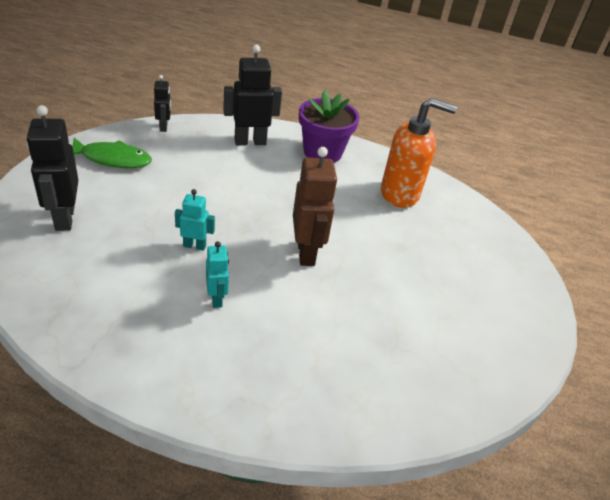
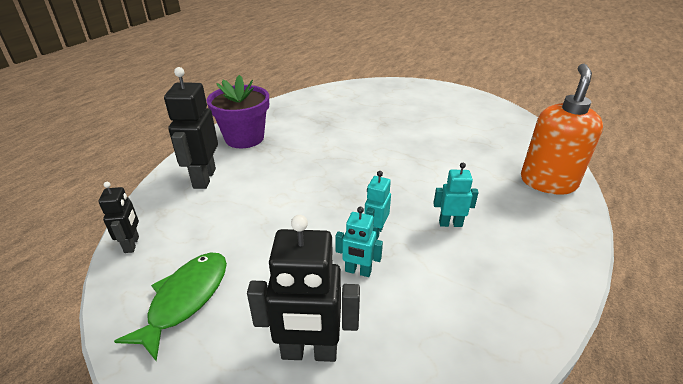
camera: 70 degrees left, 5 degrees down
(144, 237) = (358, 271): none -> turquoise robot
(164, 127) = (132, 244): black robot -> black robot turned 75 degrees clockwise
(306, 253) = (389, 167): brown robot -> none
(400, 194) = (319, 112): orange soap dispenser -> orange soap dispenser (547, 182)

